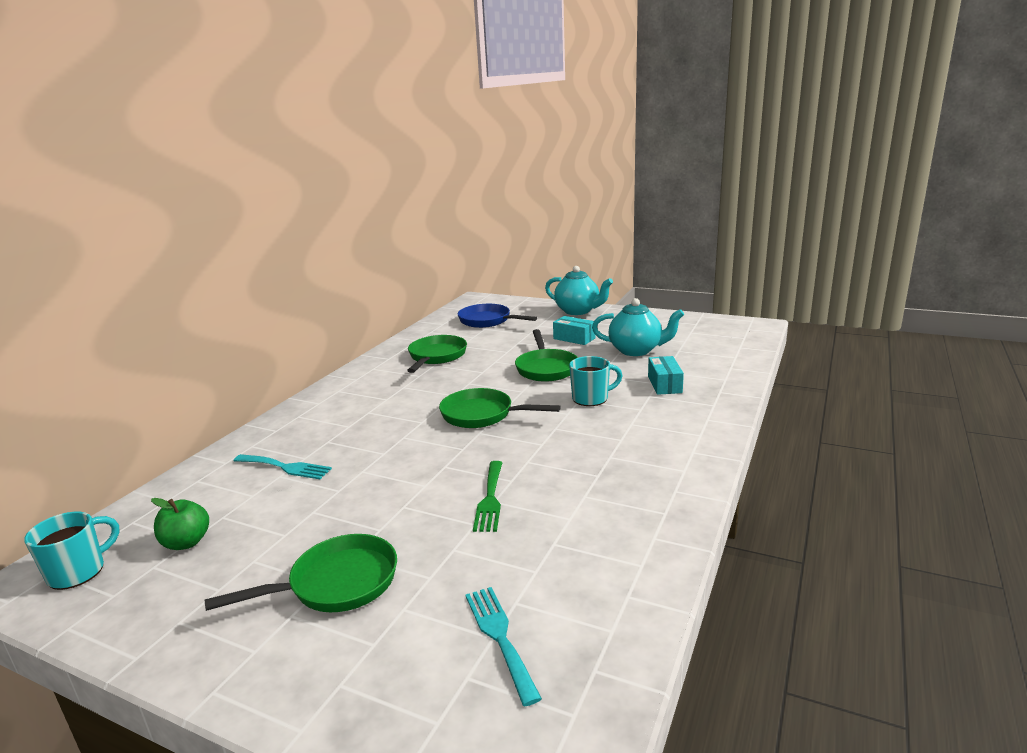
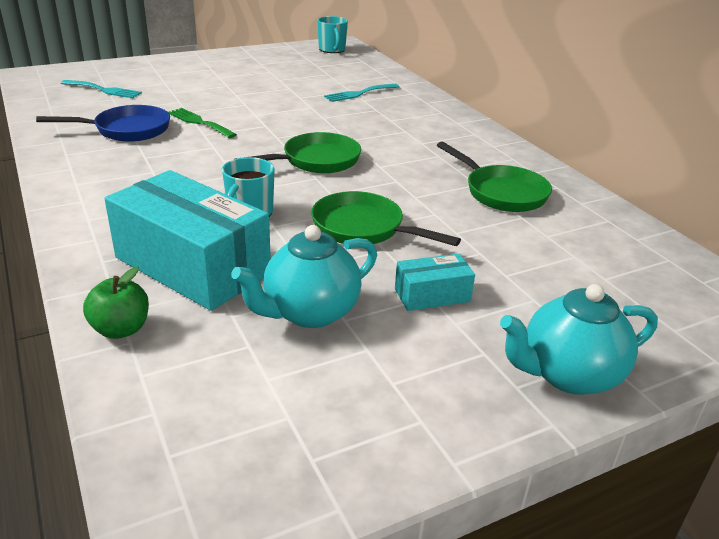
camera: 125 degrees right, 10 degrees up
(186, 542) = (316, 65): green apple -> green apple (121, 329)
(337, 584) = (212, 78): green pan -> none
(488, 321) = (610, 272): blue pan -> blue pan (127, 130)
(664, 384) = (192, 265): turquoise box -> turquoise box, size x2.16

